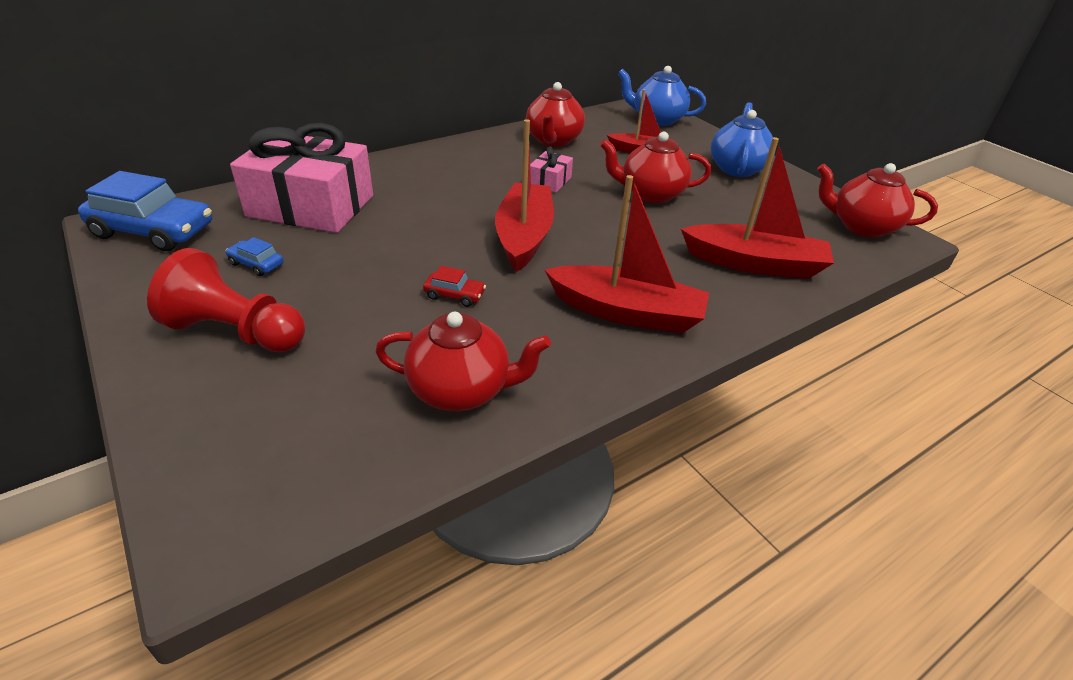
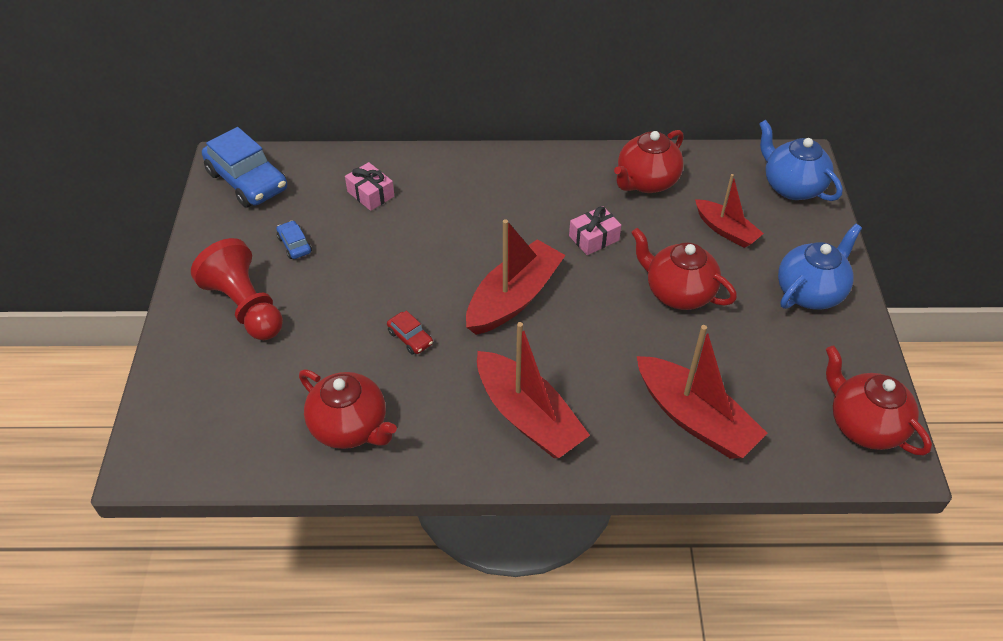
camera: 35 degrees right, 10 degrees up
(311, 206) = (370, 194): pink gift -> pink gift, size x0.43

